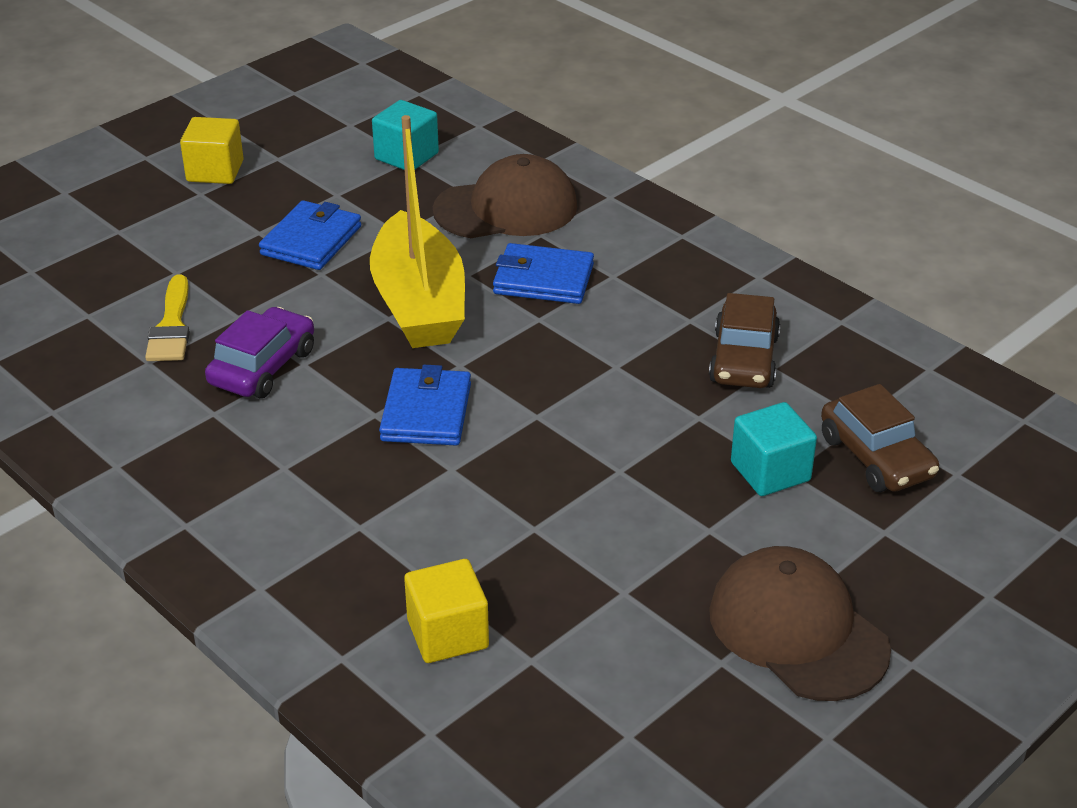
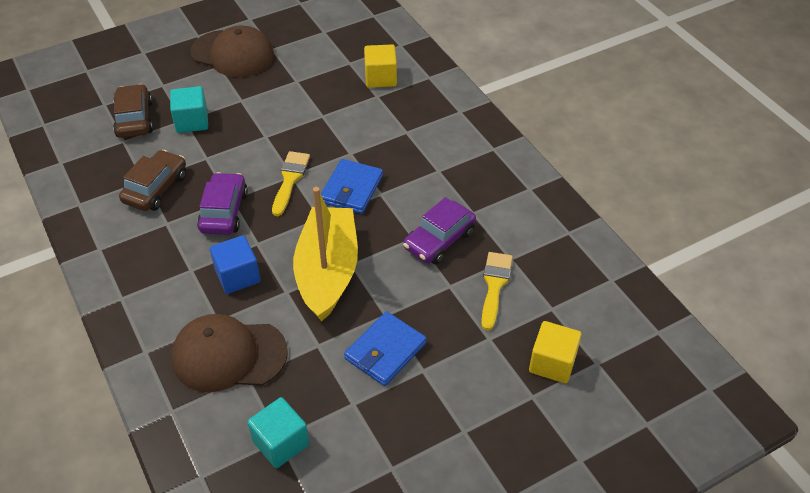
camera: 165 degrees left, 10 degrees up
(215, 171) = (449, 460): yellow cube -> yellow cube (552, 363)
(536, 408) = (290, 179): none -> yellow brush
(543, 279) = (237, 276): blue wallet -> blue cube
(614, 347) = (224, 212): none -> purple car
(797, 630) = (233, 54): brown cap -> brown cap turned 45 degrees counterclockwise

